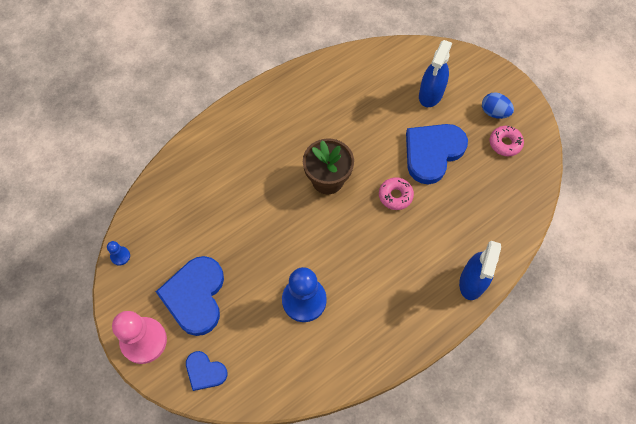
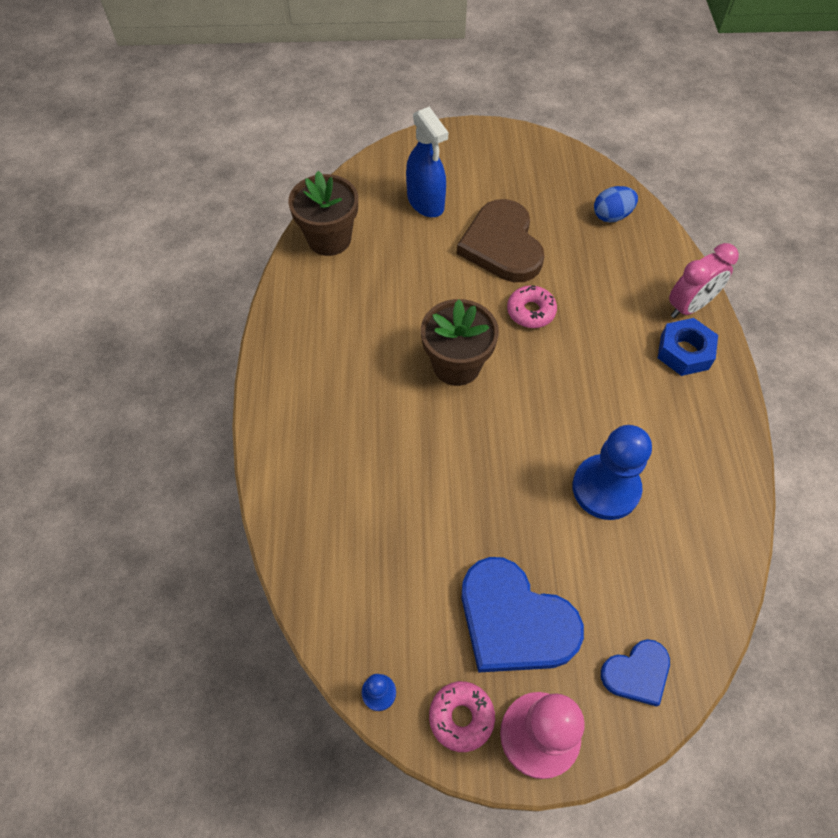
camera: 55 degrees left, 5 degrees down
(362, 65) = (329, 239): none -> brown flower pot
(432, 153) = (502, 245): blue heart -> brown heart
(433, 296) = (684, 352): none -> blue nut
(472, 282) = (689, 306): blue spray bottle -> pink clock
(494, 112) = (496, 165): blue egg -> blue egg (611, 216)
(505, 143) = (541, 179): pink donut -> pink donut (461, 717)

